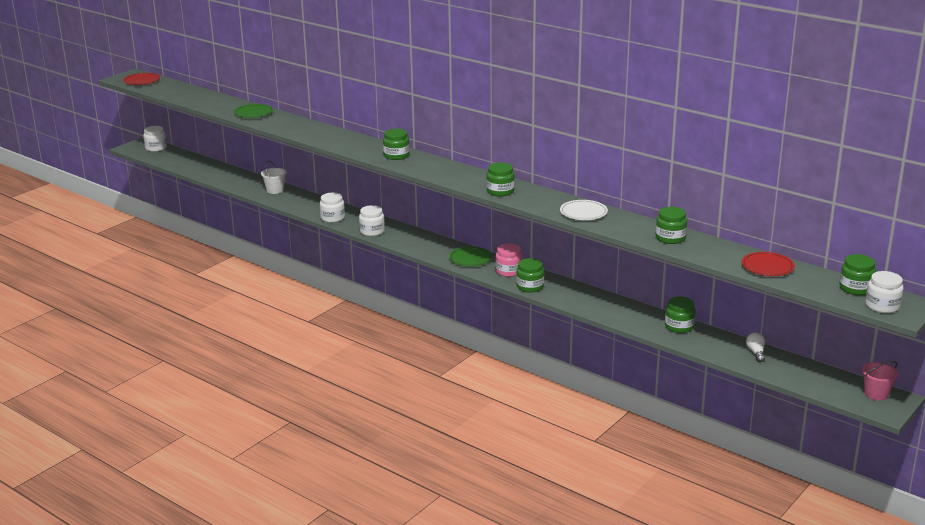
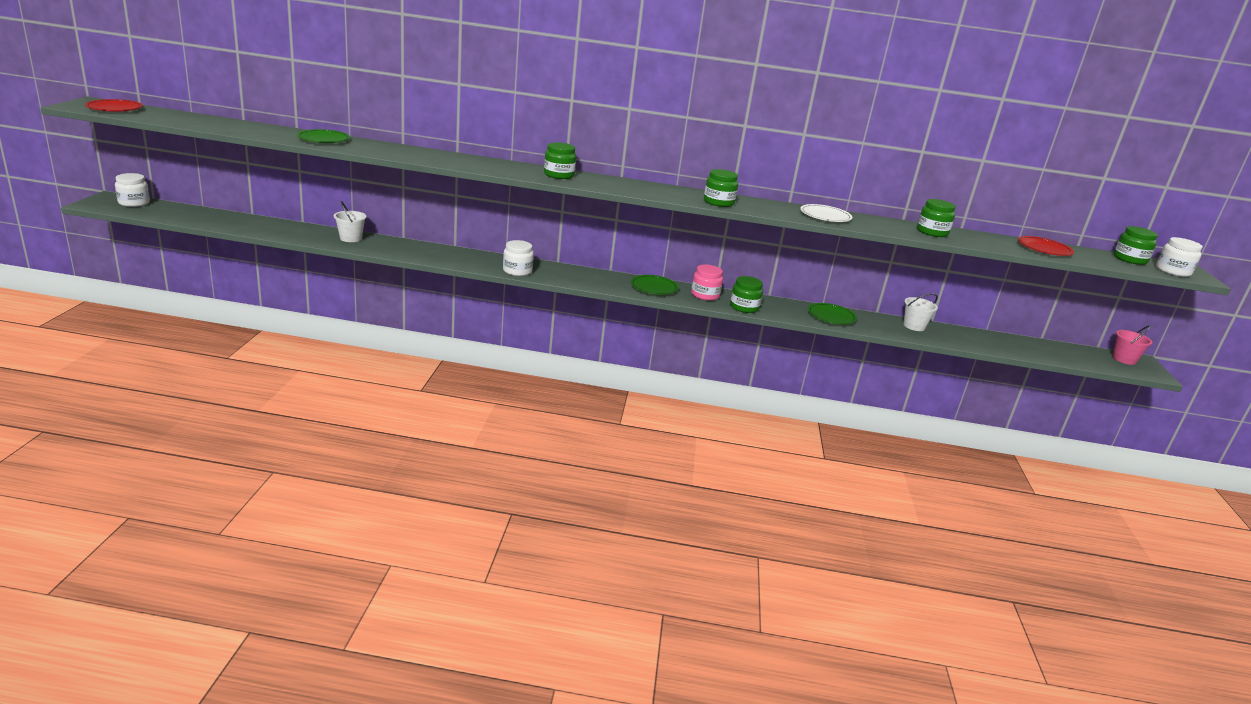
camera: 35 degrees left, 0 degrees up
(332, 218) = (455, 261): white jar -> none
(604, 306) = (831, 317): none -> green plate
(679, 326) = (914, 326): green jar -> white bucket
(756, 353) = (1000, 339): white light bulb -> none

